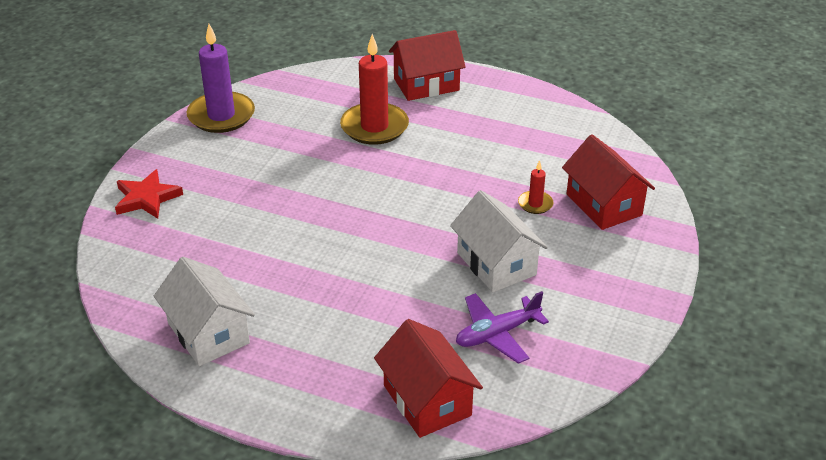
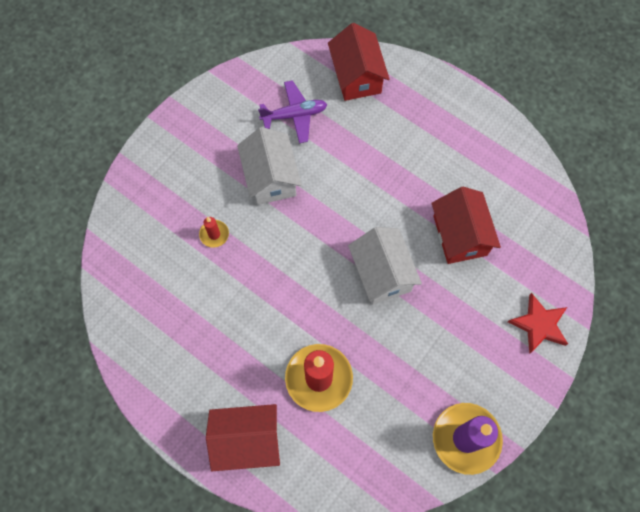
camera: 165 degrees left, 30 degrees up
(208, 333) = (492, 163): white house -> white house (382, 273)
(604, 205) = (160, 220): red house -> red house (460, 235)

